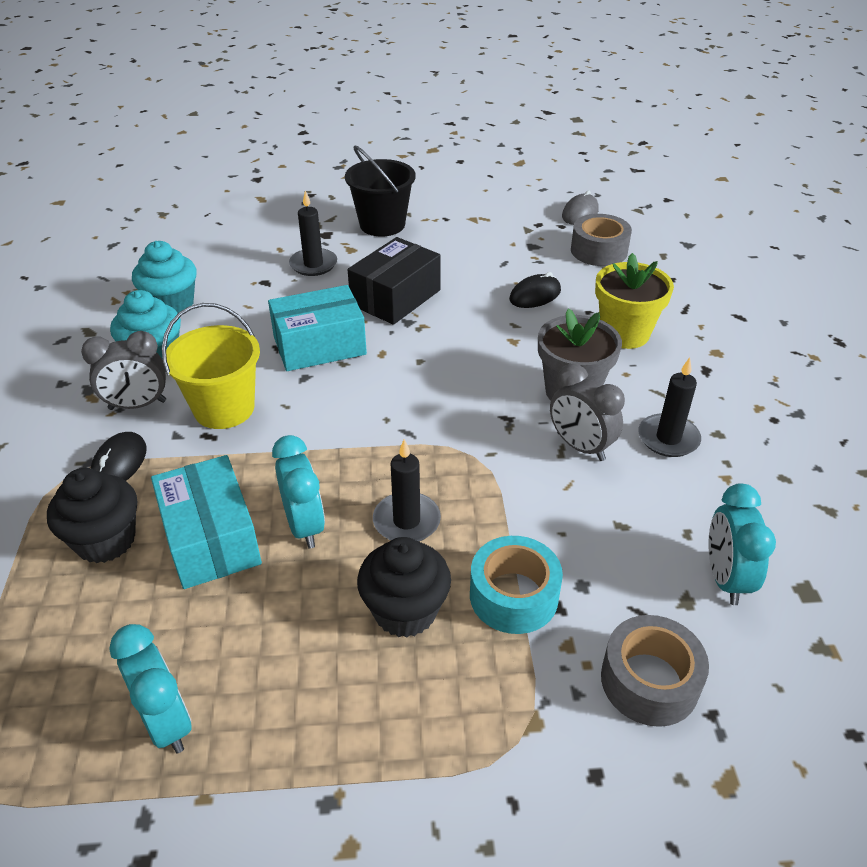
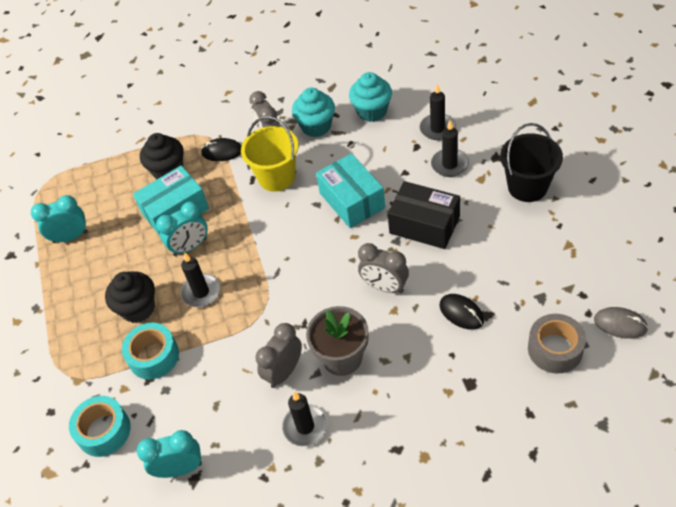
camera: 85 degrees right, 10 degrees up
(167, 722) = (70, 237): turquoise clock -> turquoise clock turned 150 degrees counterclockwise
(248, 262) = (437, 129): none -> black candle
(475, 341) = (385, 287): none -> grey clock
(624, 334) = (428, 384): yellow flower pot -> none
(649, 681) = (104, 431): grey tape -> turquoise tape

